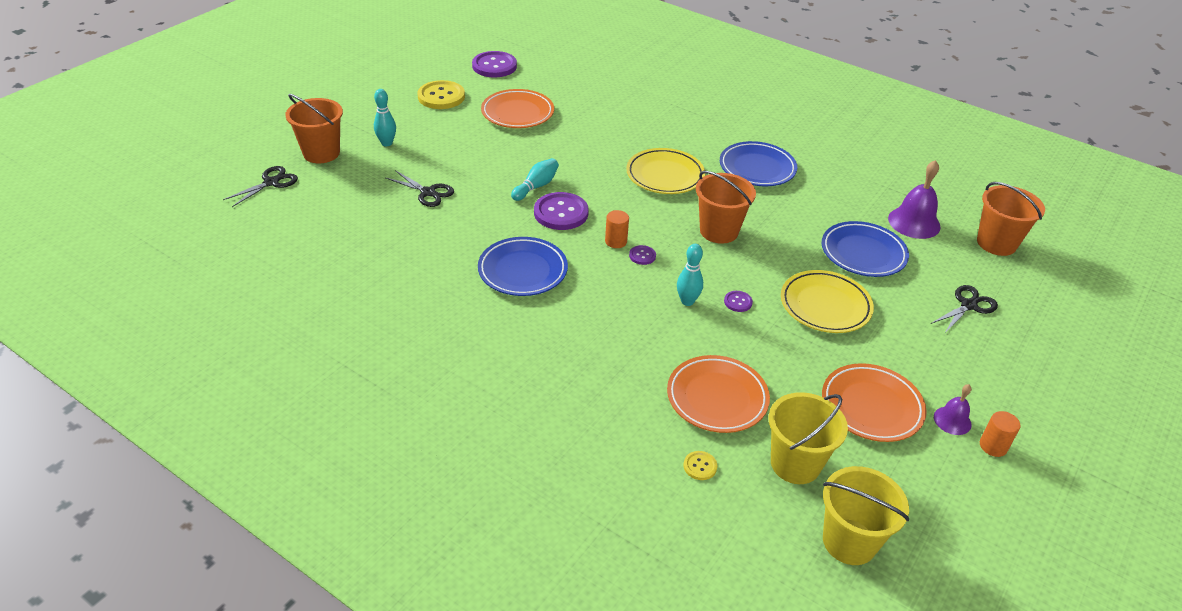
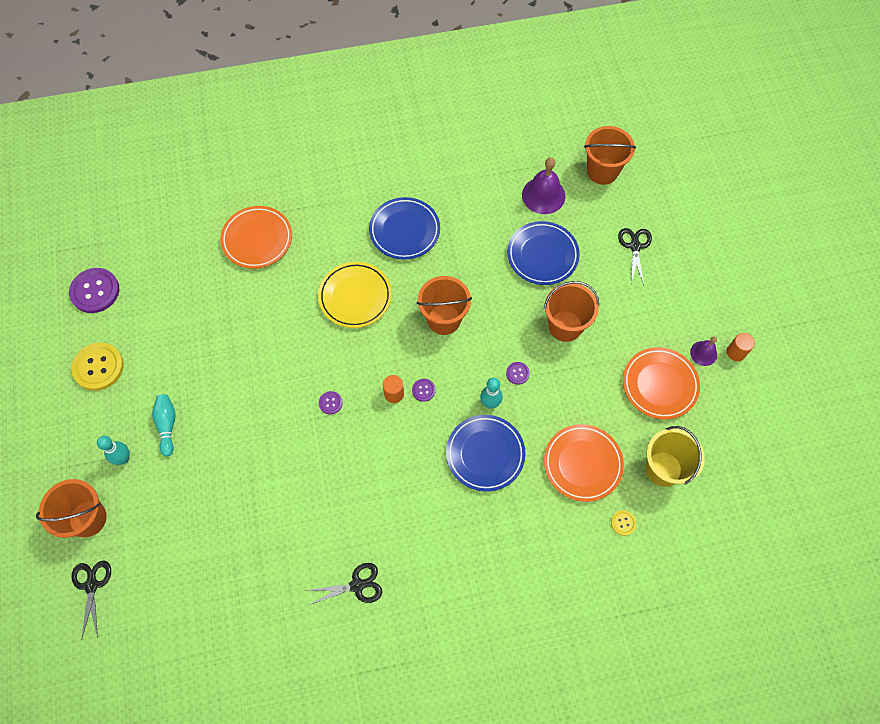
camera: 45 degrees left, 25 degrees up
(428, 192) = (219, 476): black scissors -> black scissors (357, 585)
(517, 113) = (180, 329): orange plate -> orange plate (257, 239)
(522, 271) = (368, 481): blue plate -> blue plate (485, 454)
(536, 186) = (285, 394): turquoise bowling pin -> turquoise bowling pin (167, 425)
(561, 213) = (330, 403): purple button -> purple button, size x0.47
(825, 306) = (565, 326): yellow plate -> orange bucket
(849, 541) = (732, 493): yellow bucket -> none

